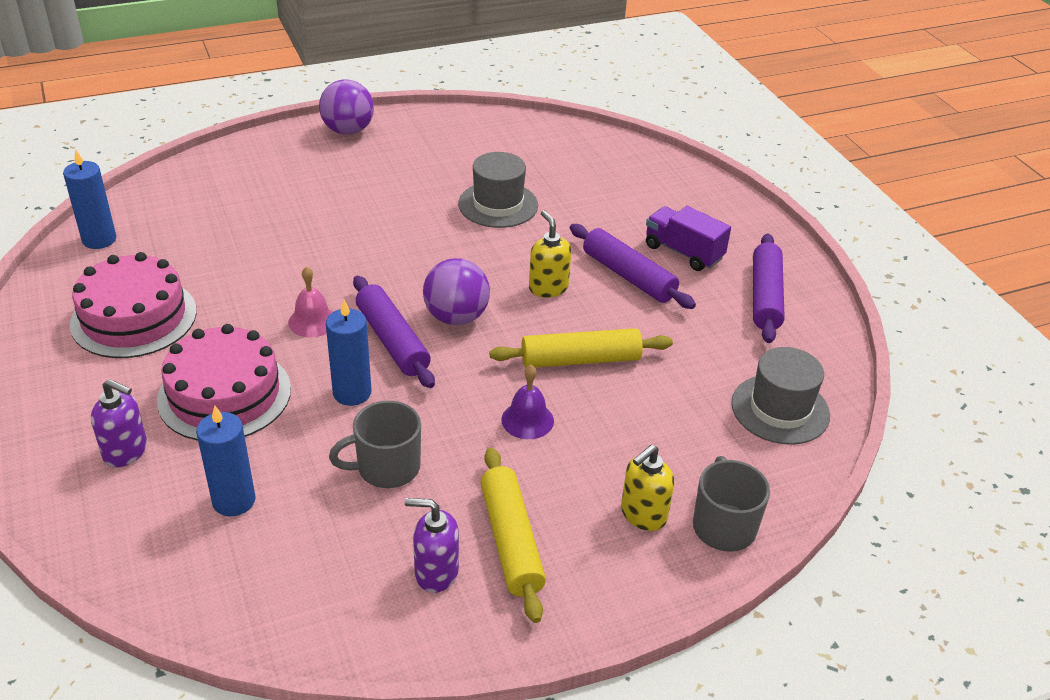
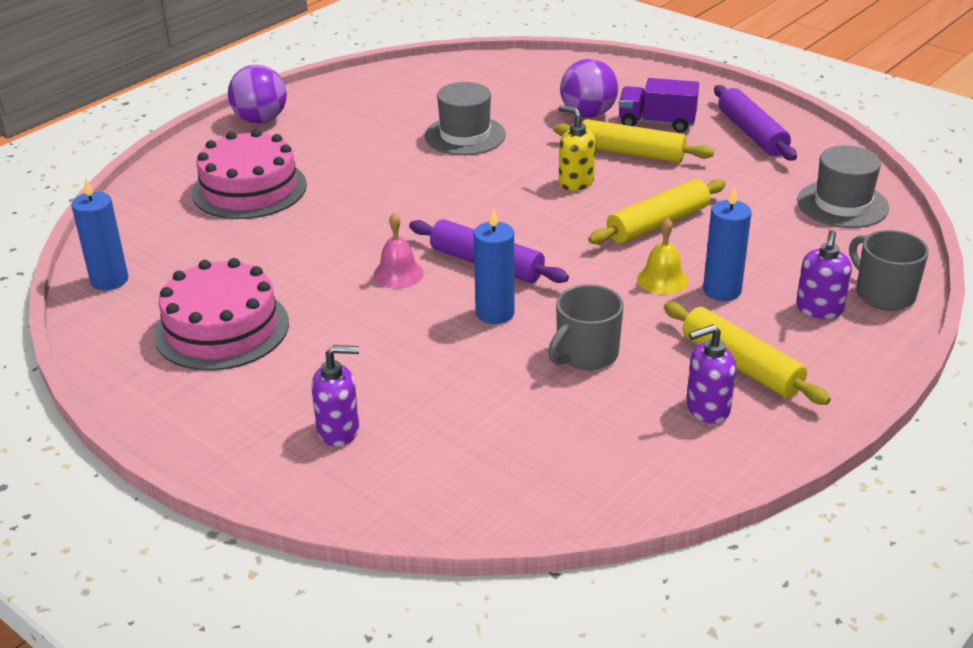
camera: 25 degrees left, 5 degrees down
(224, 394) = (381, 355): pink cake -> pink cake (249, 189)
(234, 501) = (482, 427): blue candle -> blue candle (722, 290)
(456, 317) = (522, 228): purple ball -> purple ball (588, 114)
(527, 420) = (662, 279): purple bell -> yellow bell
(628, 276) = (631, 153): purple rolling pin -> yellow rolling pin
(643, 515) = (819, 309): yellow soap dispenser -> purple soap dispenser

